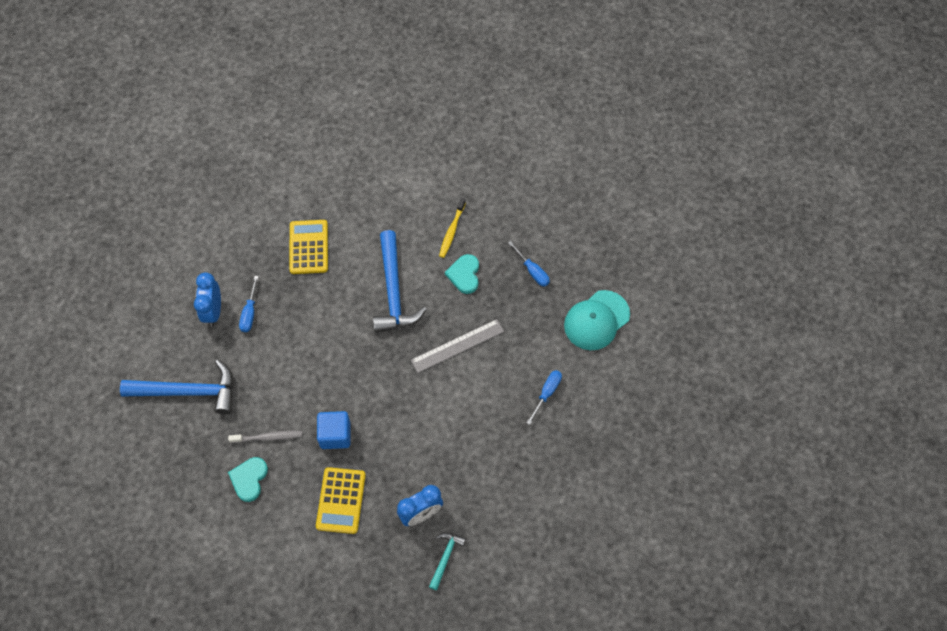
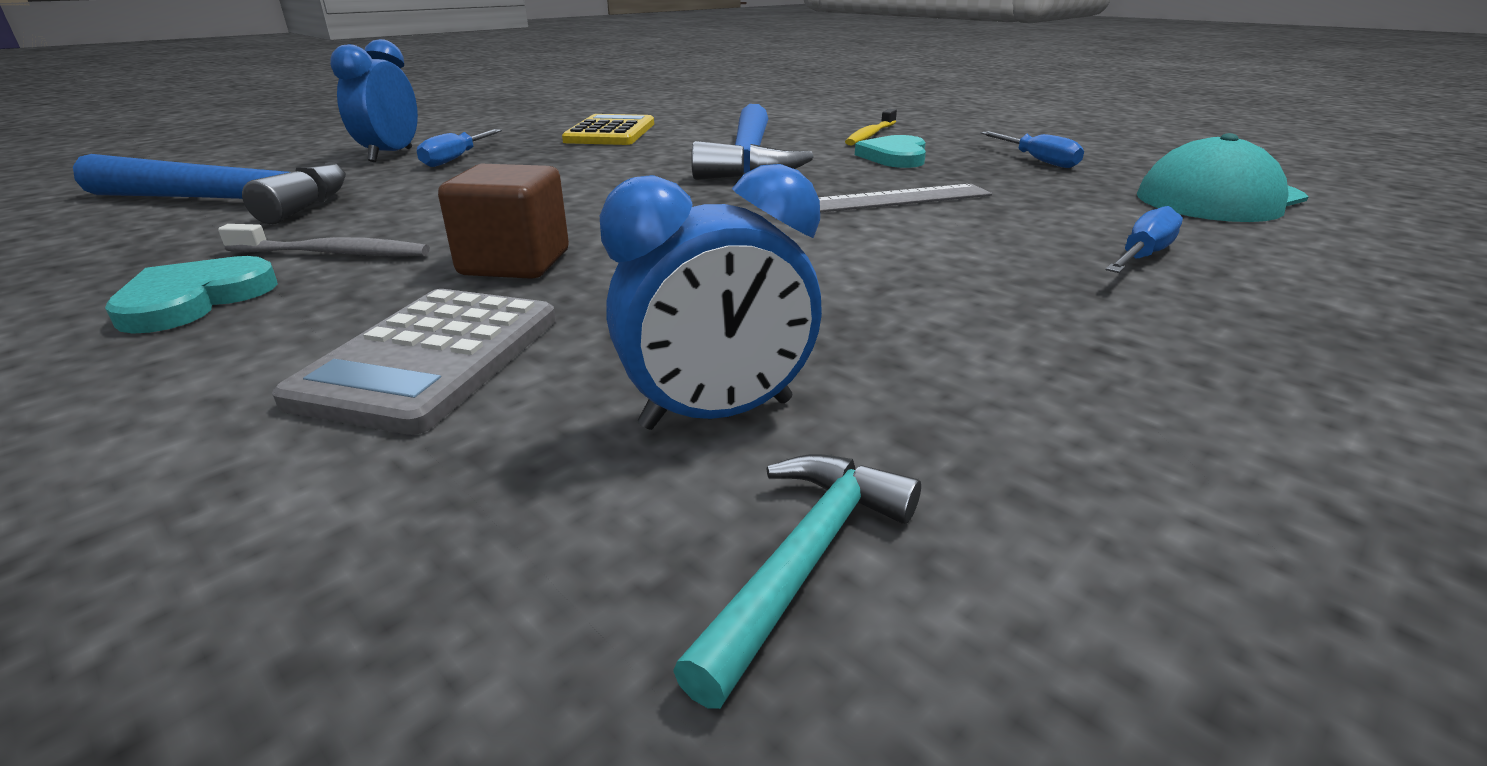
camera: 10 degrees right, 35 degrees down
(335, 435) = (515, 263): blue cube -> brown cube
(341, 500) = (431, 358): yellow calculator -> grey calculator

